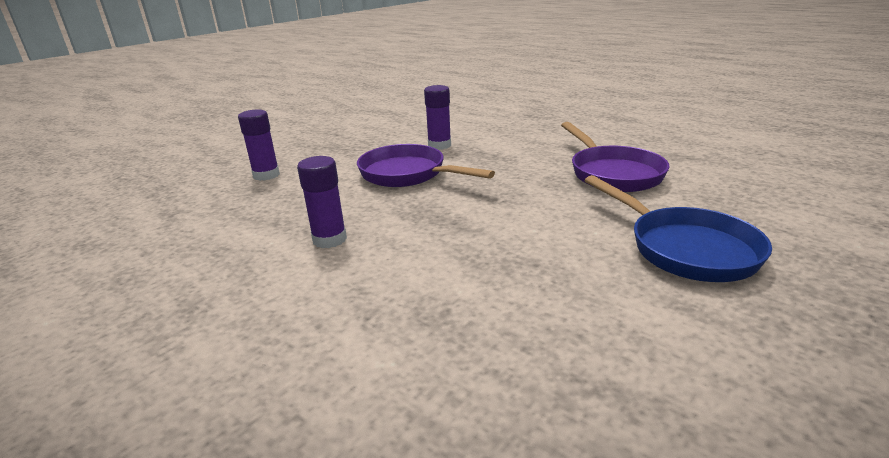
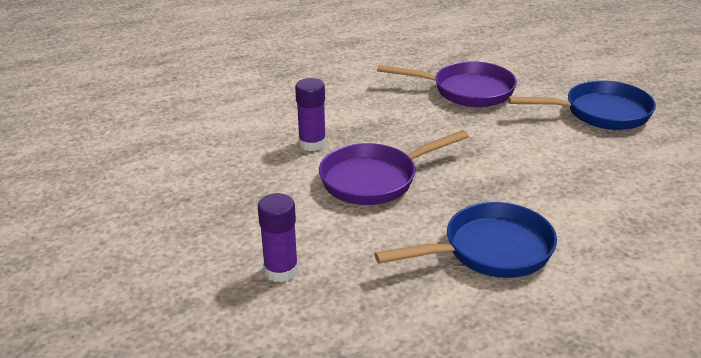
camera: 65 degrees left, 5 degrees up
(329, 239) = (490, 251): purple glue stick -> blue pan

